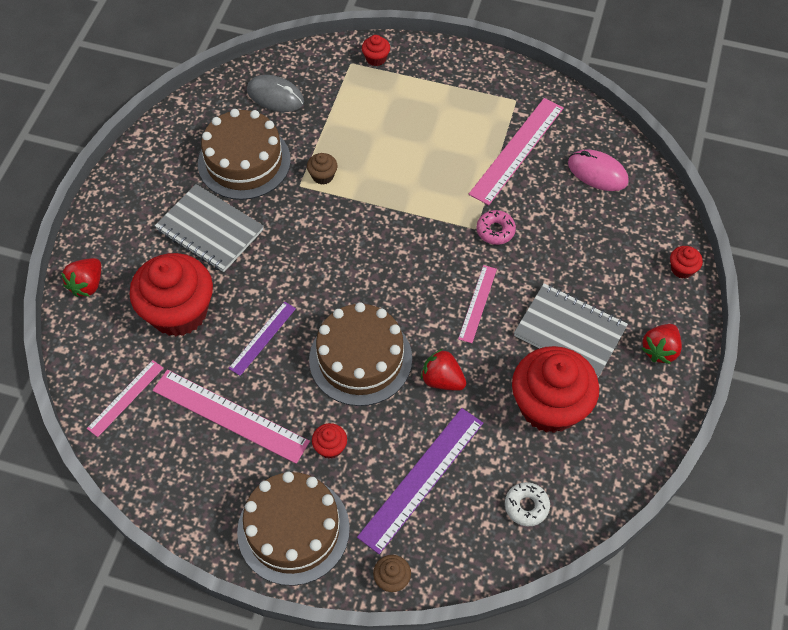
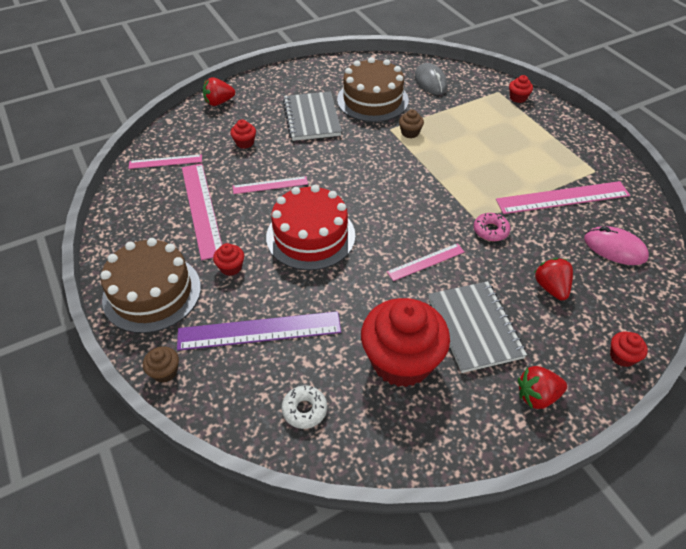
camera: 45 degrees right, 10 degrees down
(179, 312) = (245, 143): red cupcake -> red cupcake, size x0.41
(262, 338) = (270, 185): purple ruler -> pink ruler
(360, 359) = (310, 236): brown cake -> red cake
(442, 380) = (346, 286): red strawberry -> red strawberry (551, 288)
(597, 172) = (614, 248): pink mouse -> pink mouse turned 45 degrees counterclockwise

